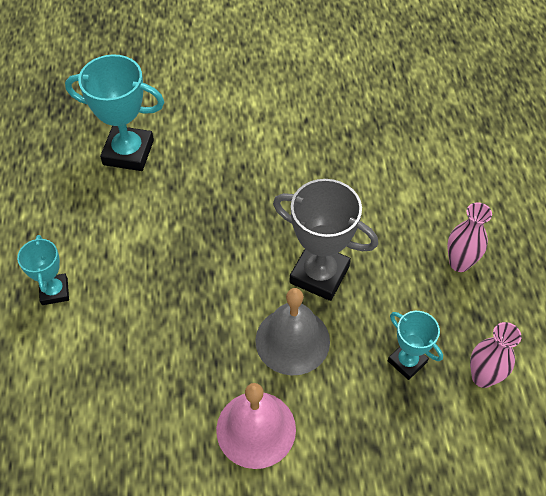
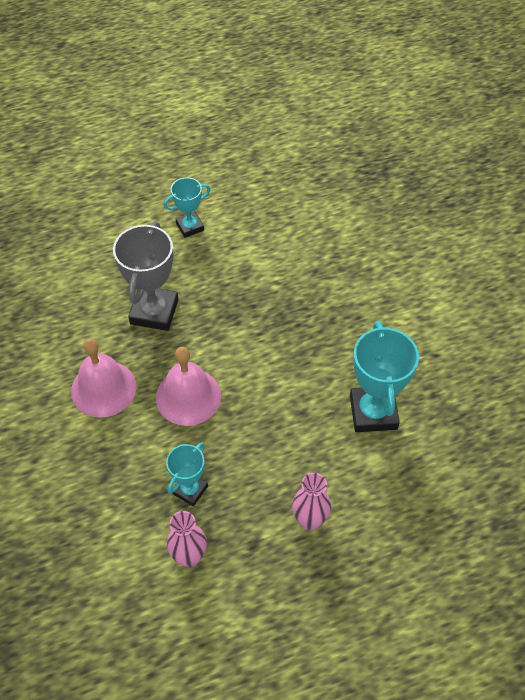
camera: 75 degrees right, 0 degrees up
(128, 152) = (340, 231): turquoise trophy -> turquoise trophy (373, 412)
(292, 340) = (188, 396): grey bell -> pink bell
(319, 274) = (260, 403): grey trophy -> grey trophy (154, 312)

